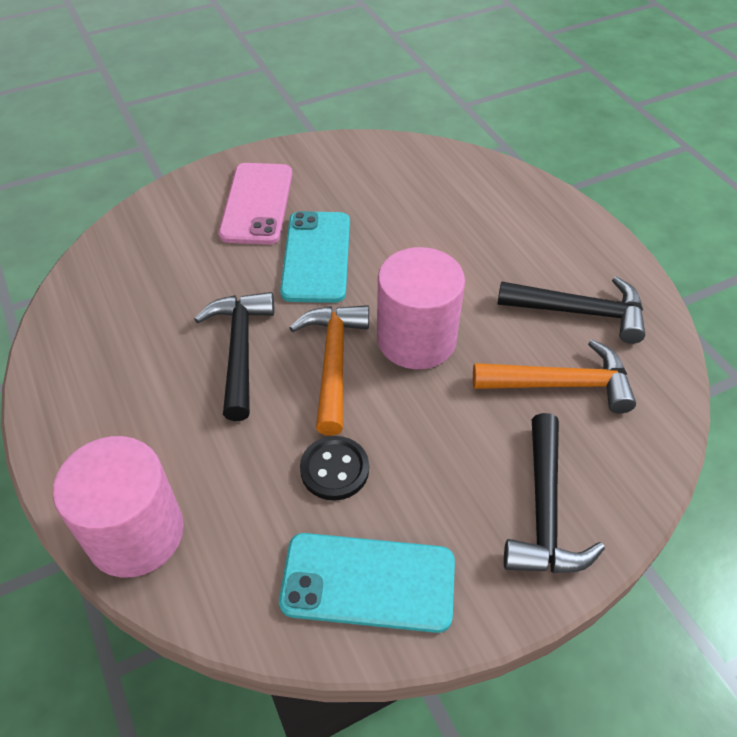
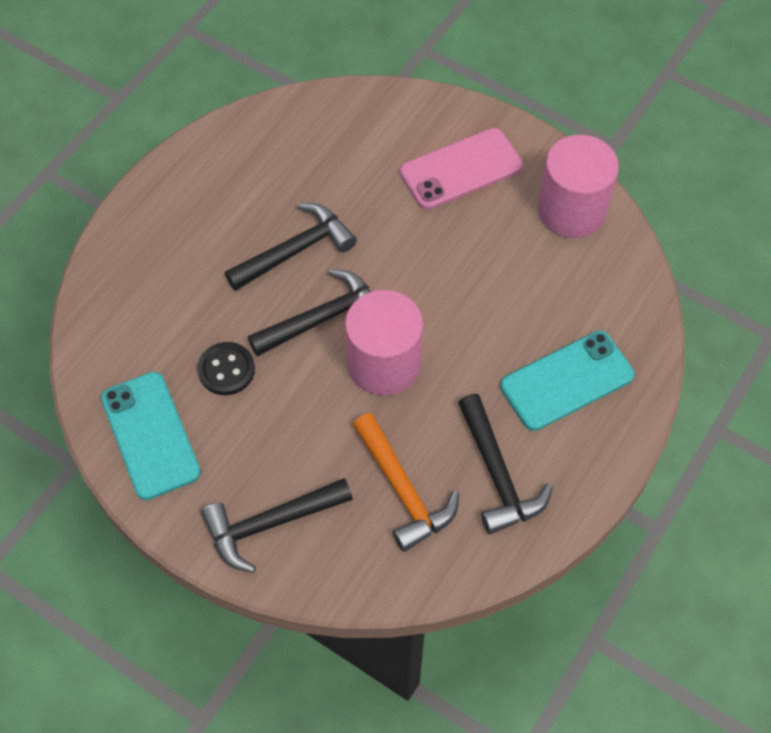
camera: 60 degrees right, 10 degrees up
(136, 533) = (111, 281): pink cylinder -> pink cylinder (571, 210)
(316, 257) = (428, 246): turquoise phone -> turquoise phone (566, 380)
(333, 362) = (323, 318): orange hammer -> black hammer

